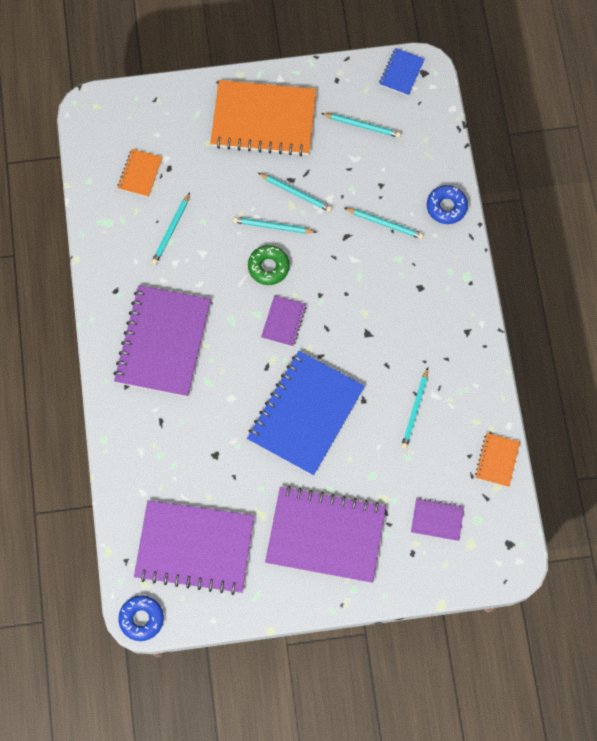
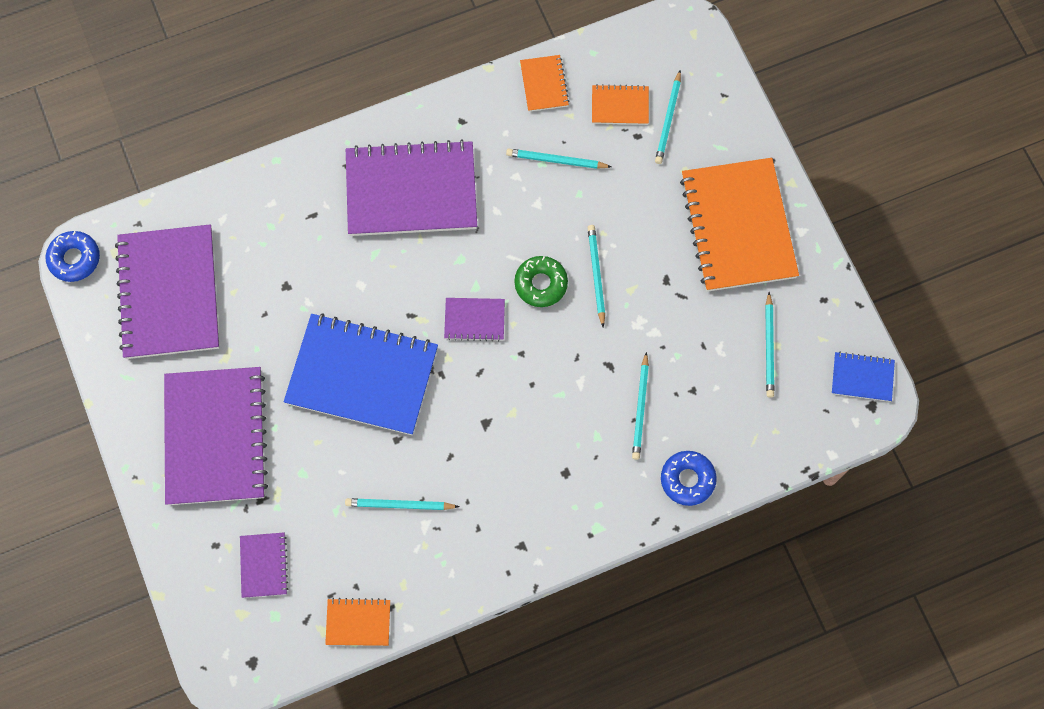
camera: 75 degrees right, 0 degrees up
(104, 223) = (544, 84): none -> orange notebook
(296, 193) = (649, 290): turquoise pencil -> turquoise pencil (668, 119)

